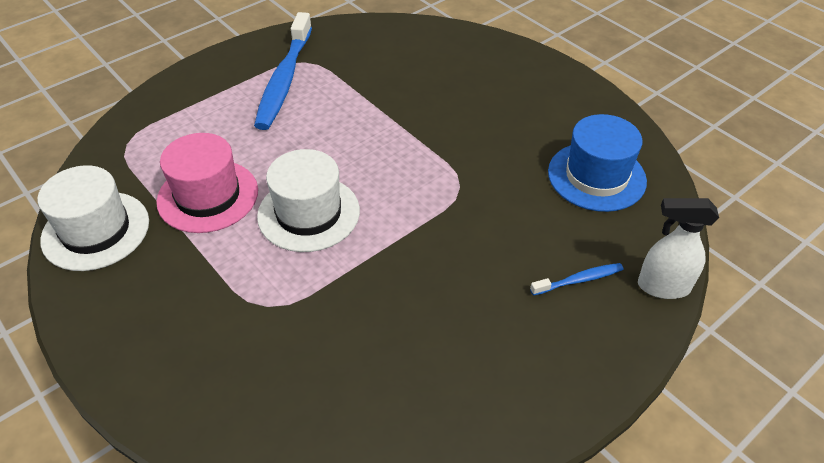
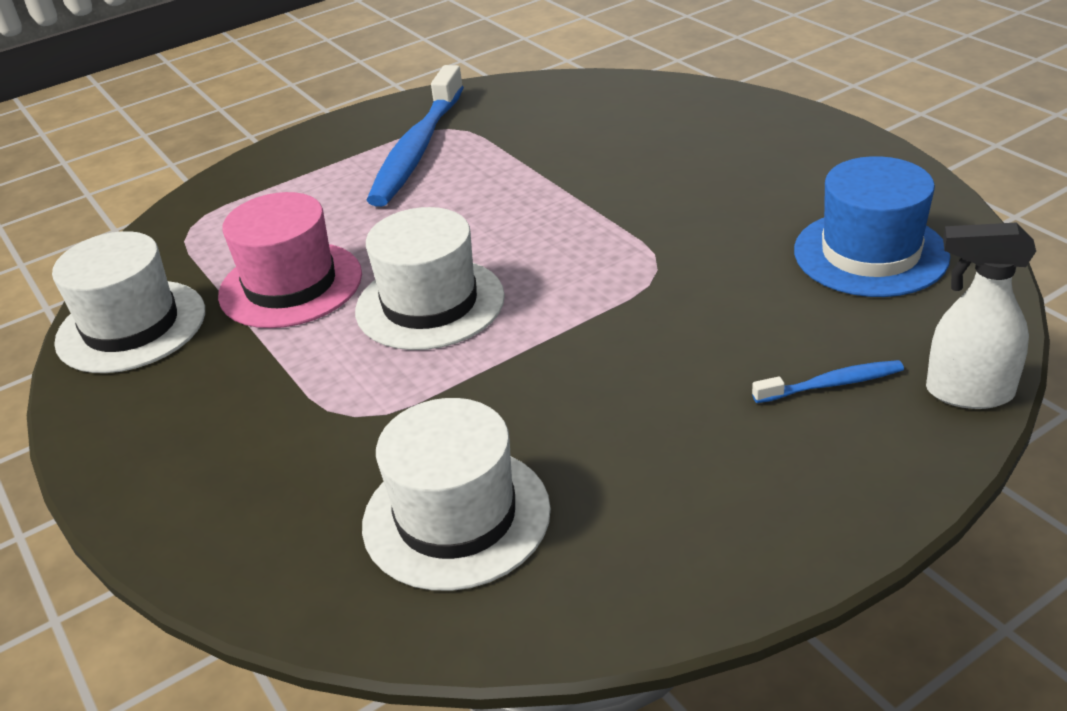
camera: 10 degrees right, 10 degrees down
(346, 386) = (456, 517): none -> white hat

